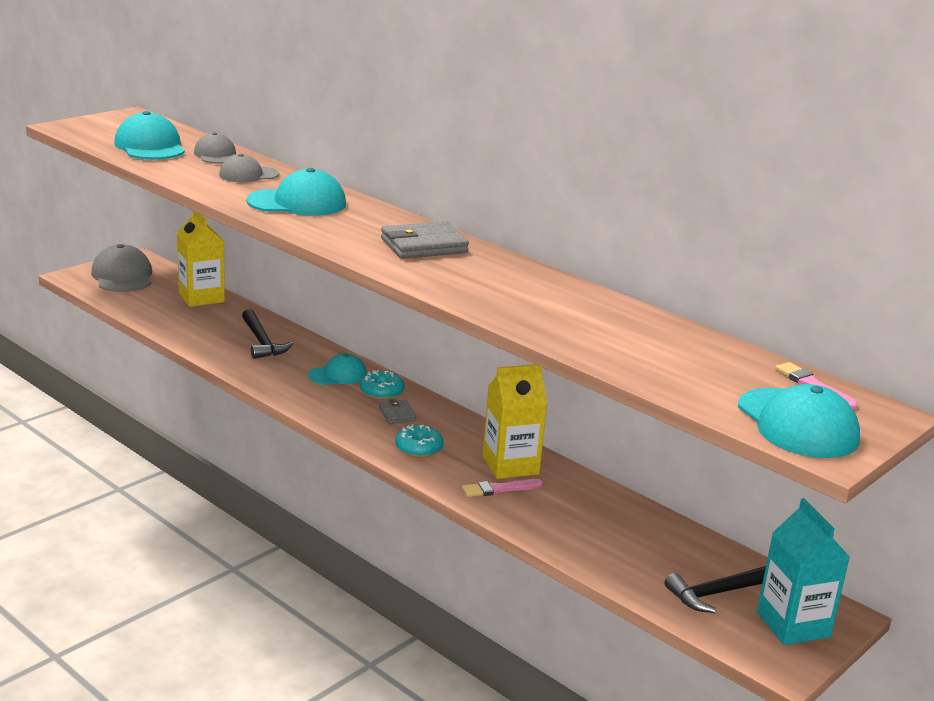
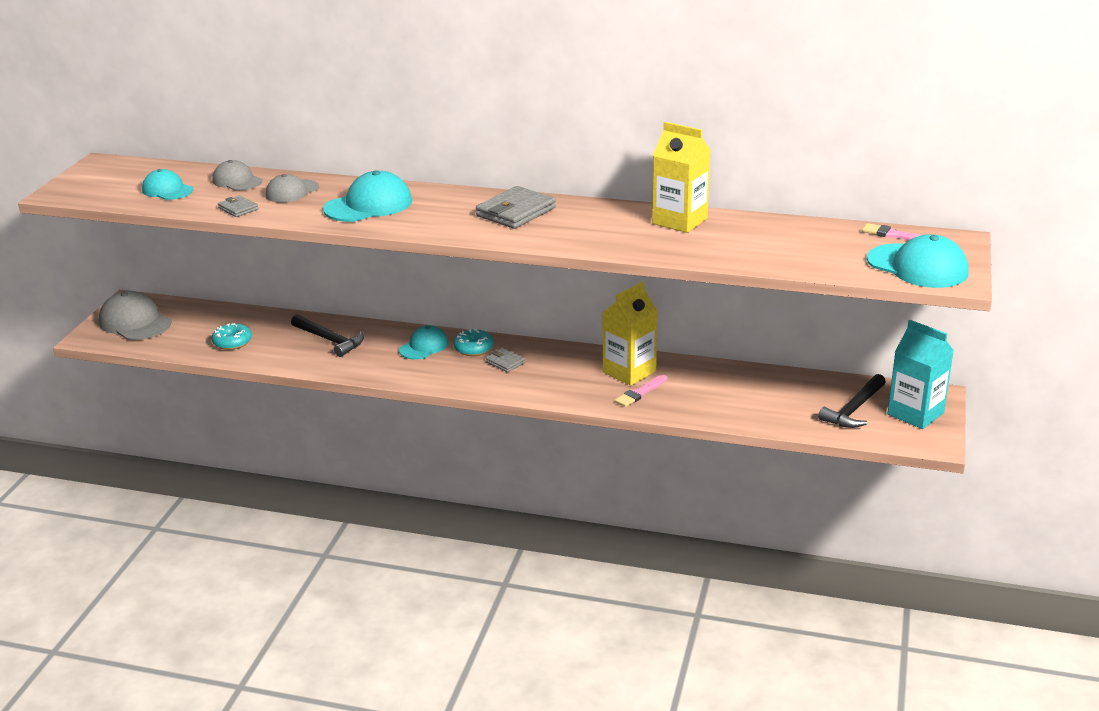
camera: 25 degrees left, 5 degrees up
(150, 146) = (167, 190): turquoise cap -> turquoise cap, size x0.63
(183, 175) = (238, 209): none -> grey wallet
(201, 298) = (231, 318): yellow carton -> yellow carton (679, 221)
(419, 448) = (551, 383): turquoise donut -> turquoise donut (232, 342)

